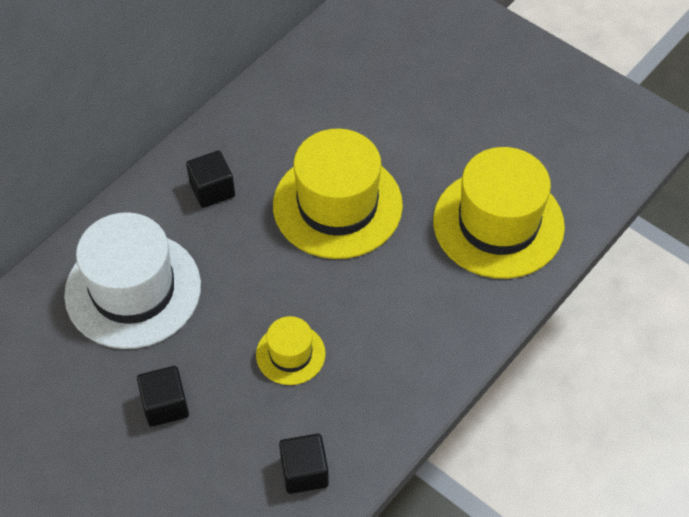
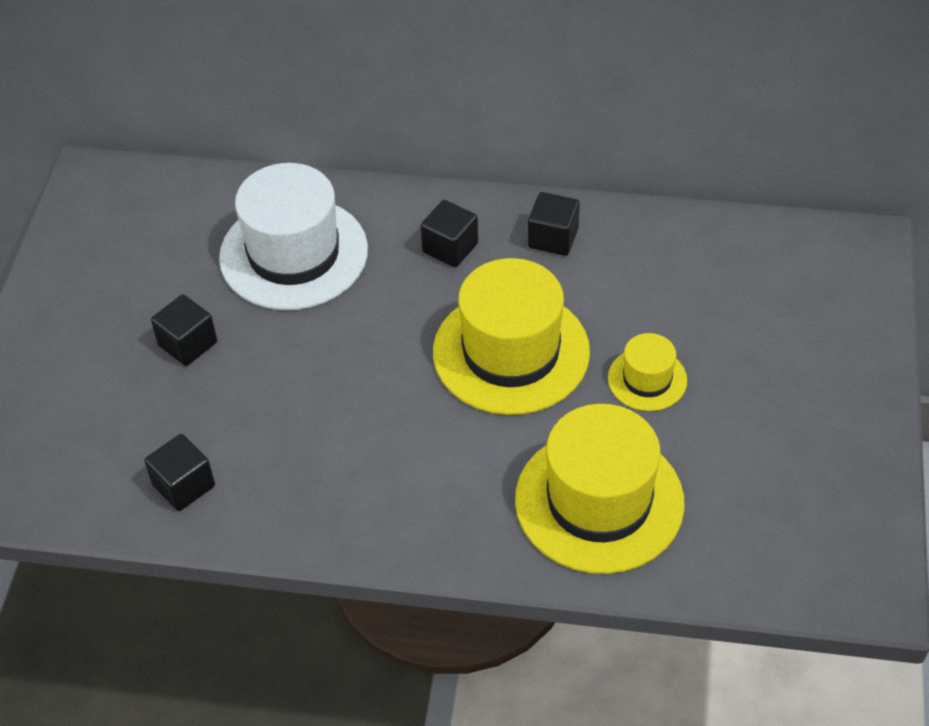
camera: 60 degrees right, 5 degrees down
(255, 127) = (553, 238): none -> black cube
(290, 354) = (306, 407): yellow hat -> yellow hat (647, 379)

